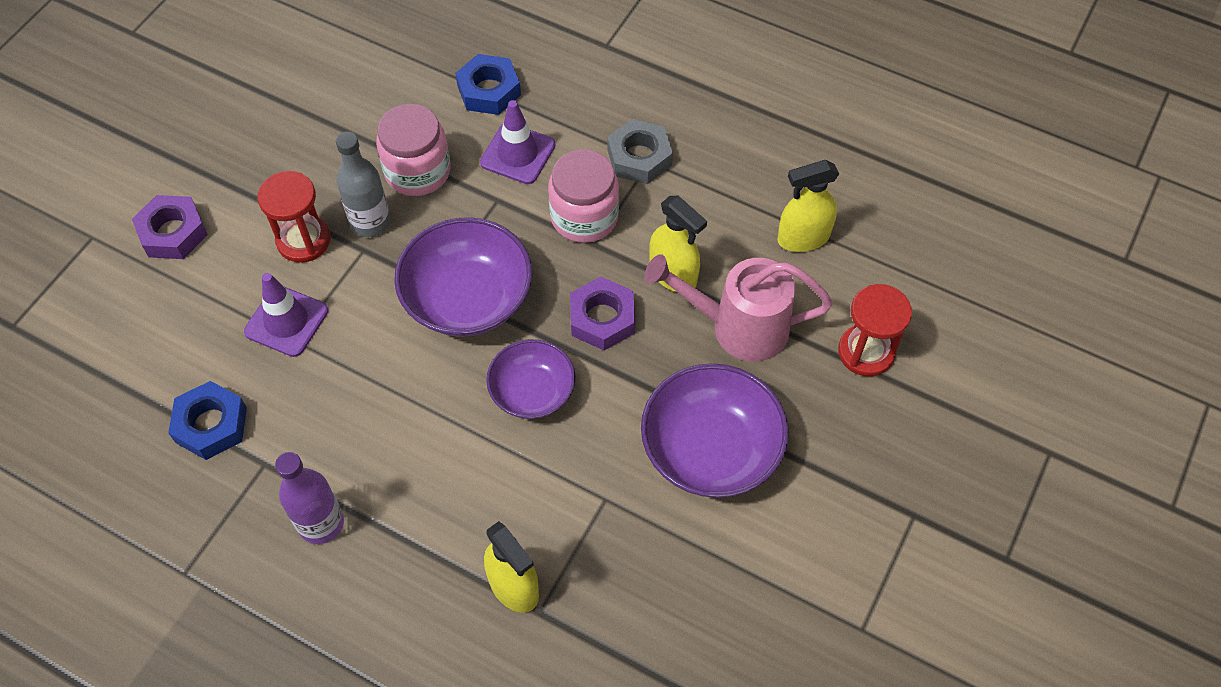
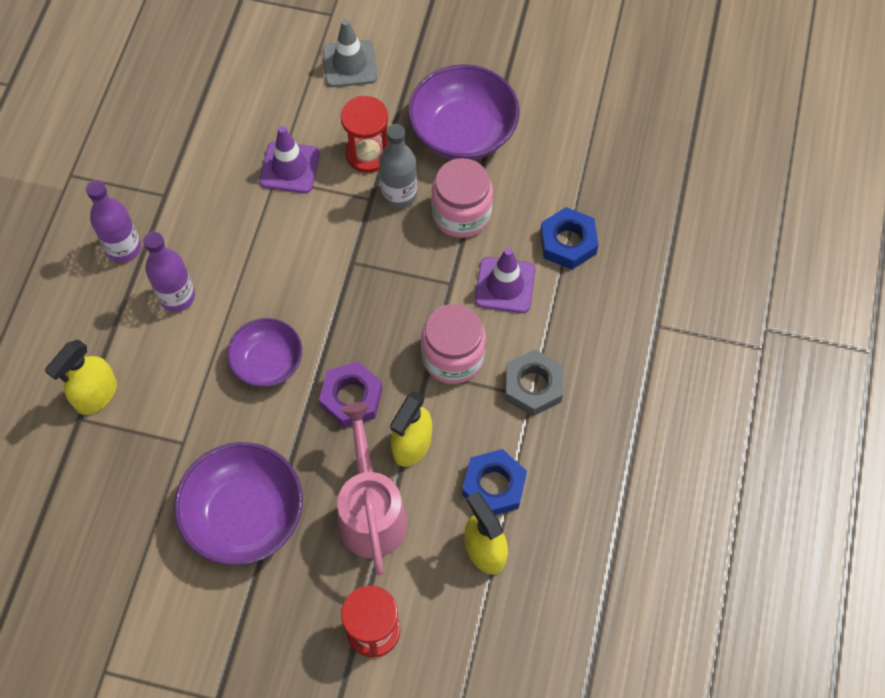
camera: 75 degrees right, 5 degrees up
(173, 233) = (350, 64): purple nut -> grey traffic cone
(211, 425) = (189, 150): blue nut -> blue nut (494, 486)
(413, 473) = (177, 297): none -> purple bottle
(468, 299) = (344, 289): purple bowl -> purple bowl (463, 132)

